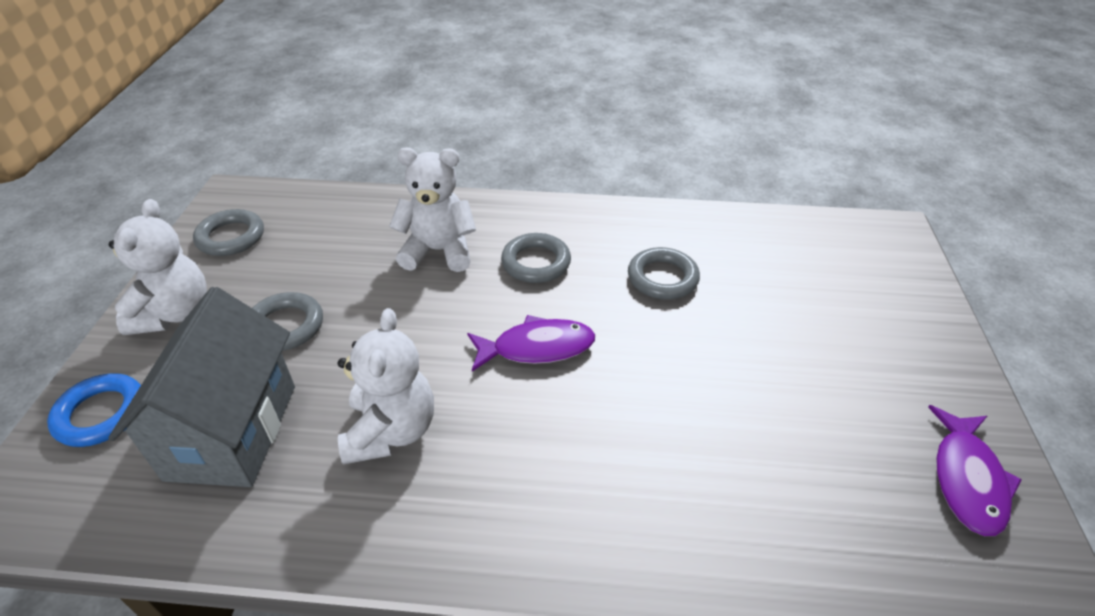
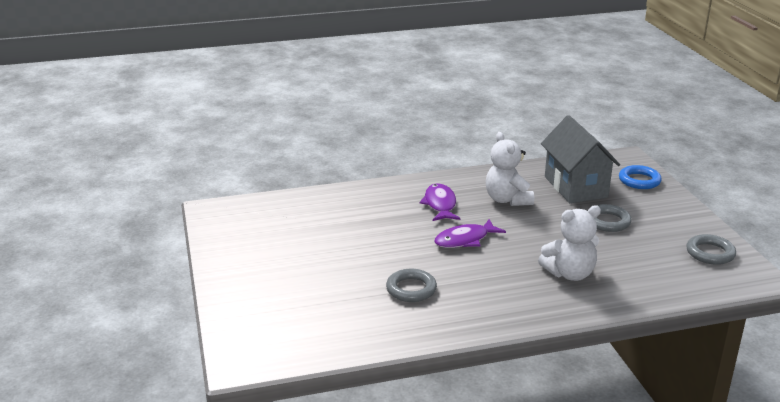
camera: 160 degrees right, 15 degrees down
(174, 313) = (673, 215): white teddy bear -> none
(536, 262) = (500, 281): grey ring -> none
(967, 479) = (233, 235): purple fish -> purple fish (440, 204)

